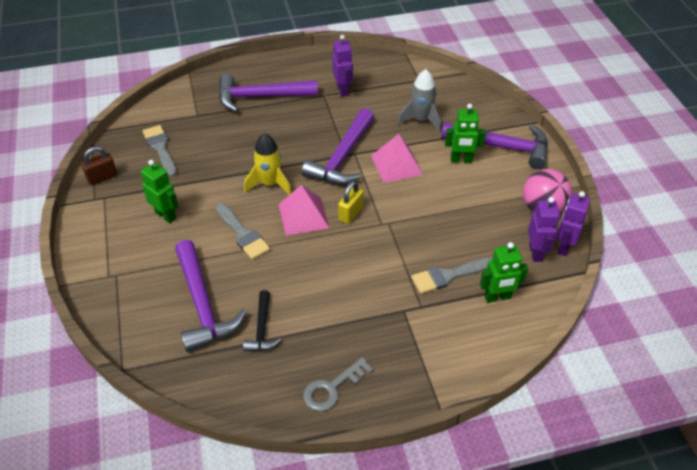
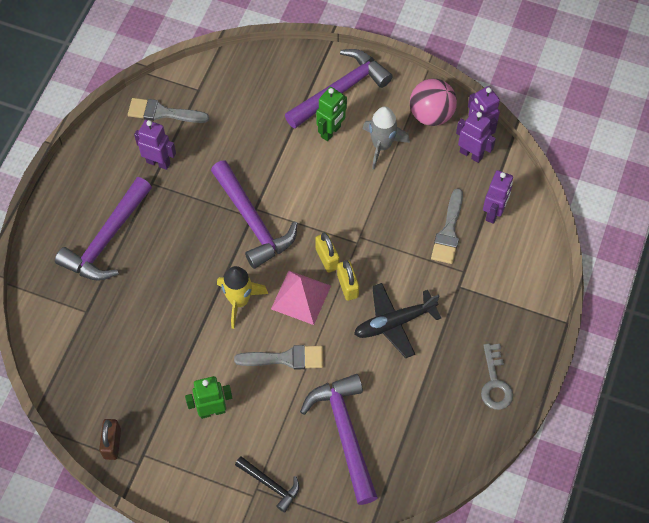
camera: 55 degrees left, 15 degrees up
(160, 148) = (111, 370): grey brush -> grey brush (163, 113)
(203, 305) = (345, 433): purple hammer -> purple hammer turned 120 degrees counterclockwise
(262, 328) = (403, 401): black hammer -> black hammer (270, 484)
(330, 284) = (394, 323): none -> black plane
(337, 238) = (347, 286): none -> yellow padlock
(396, 165) = (297, 185): pink pyramid -> none
(421, 120) = (255, 127): grey rocket -> grey rocket (382, 146)
(497, 297) = (493, 213): green robot -> purple robot

